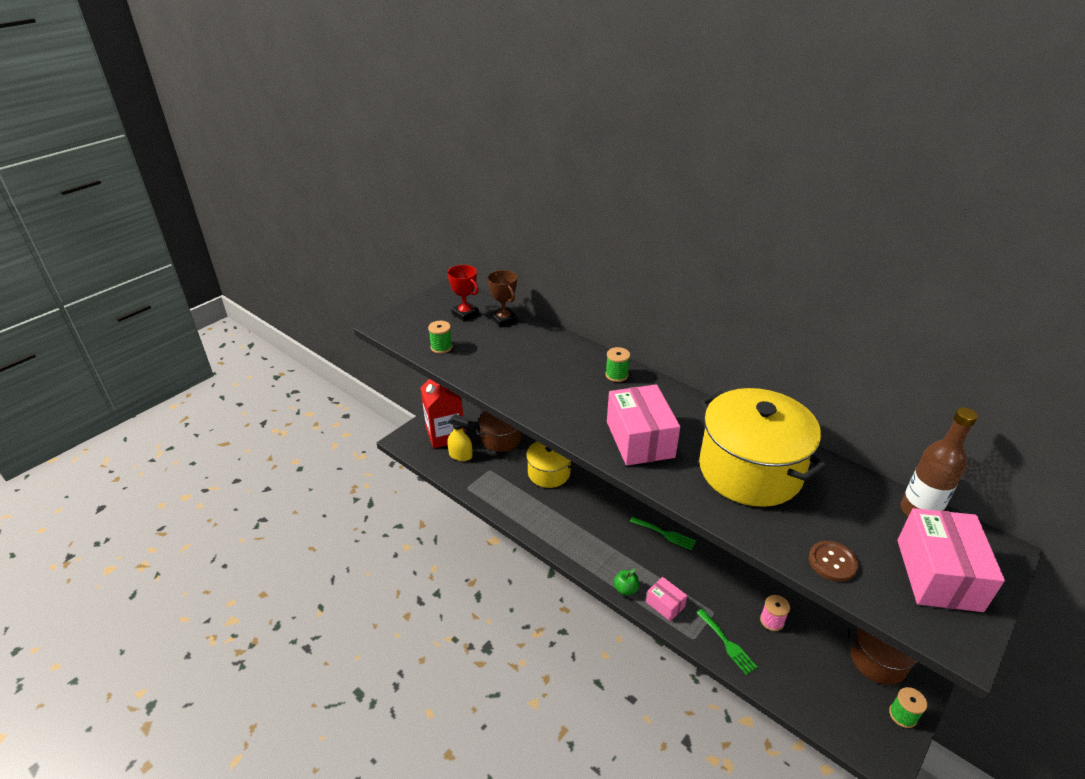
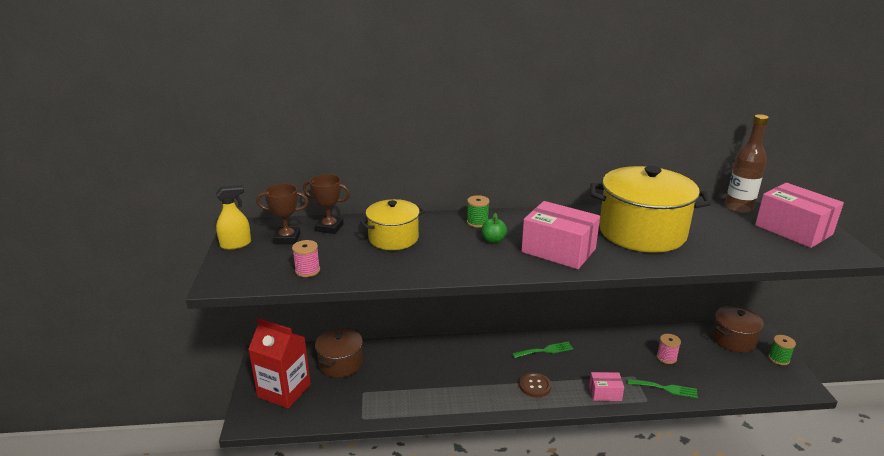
camera: 45 degrees left, 10 degrees down
(441, 347) = (307, 270): green spool -> pink spool
(461, 455) = (322, 398): yellow spray bottle -> yellow spray bottle (236, 244)
(465, 314) = (287, 238): red trophy -> brown trophy
(549, 473) = (414, 364): yellow pot -> yellow pot (393, 238)
(625, 589) = (571, 402): green apple -> green apple (493, 240)
(832, 562) = (753, 252): brown button -> brown button (535, 386)

